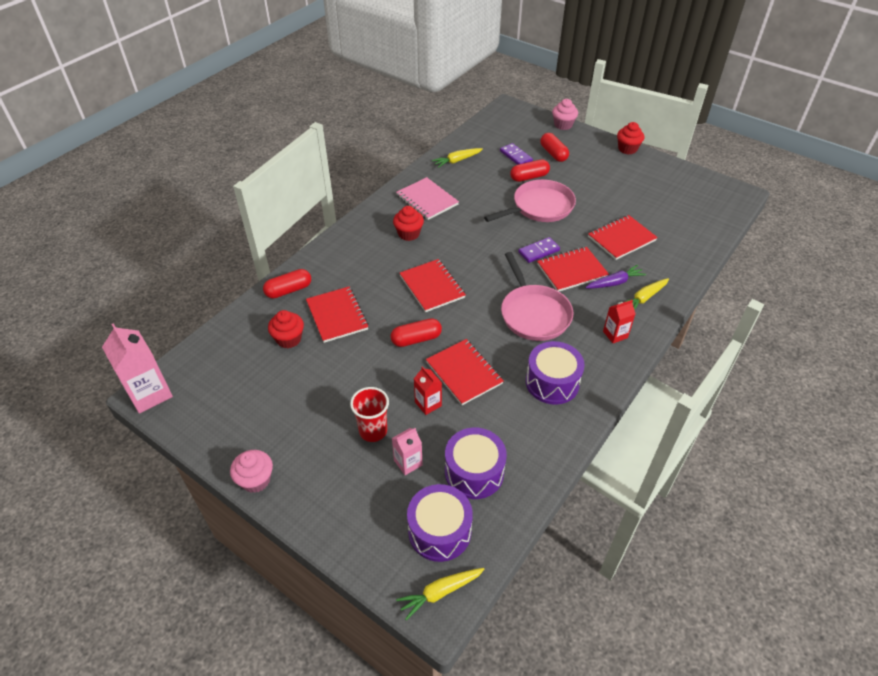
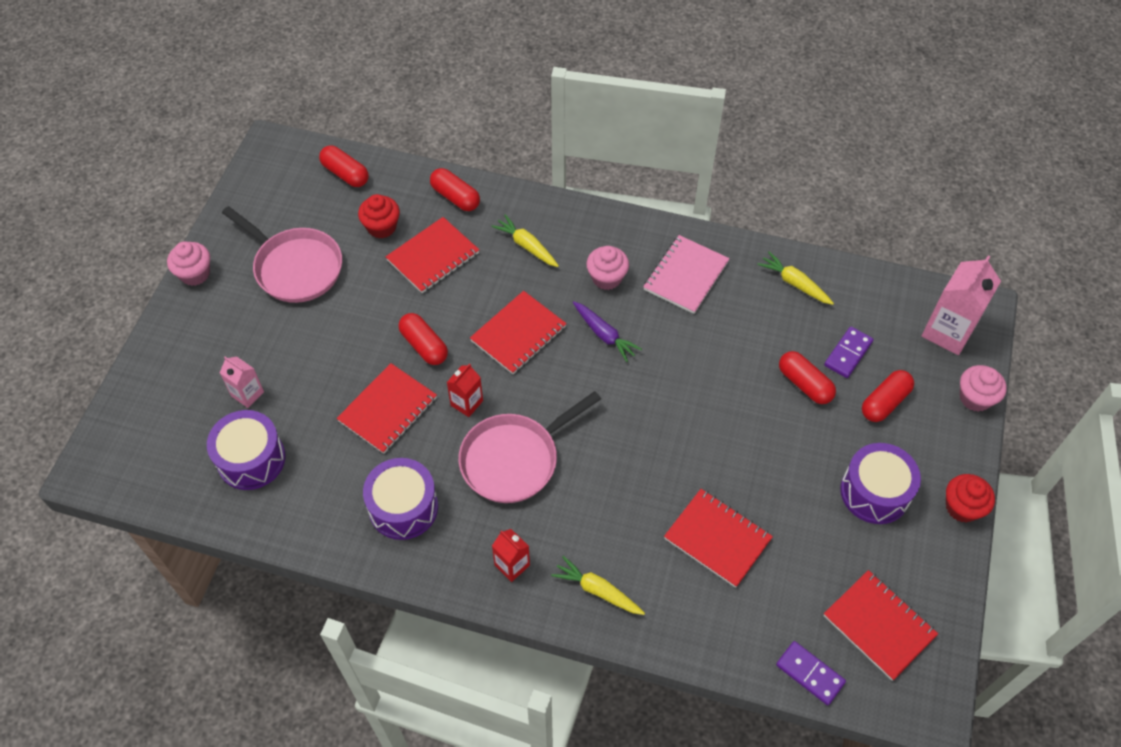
camera: 70 degrees right, 10 degrees up
(149, 394) = (272, 147): pink carton -> pink carton (948, 332)
(218, 350) = (345, 174): none -> red capsule
(373, 431) = (279, 349): red cup -> none
(408, 234) = (606, 278): red cupcake -> pink cupcake
(428, 404) = (331, 388): red carton -> red carton (466, 403)
(439, 531) = (172, 448): purple drum -> purple drum (874, 492)
(440, 592) = (106, 469): yellow carrot -> yellow carrot (526, 246)
(538, 251) = (639, 436): purple domino -> purple domino (810, 673)
(539, 207) = (739, 415): pink pan -> pink pan (295, 267)
(571, 270) = (617, 486): red notebook -> red notebook (879, 625)
(614, 283) = (615, 546): purple carrot -> purple carrot (604, 335)

